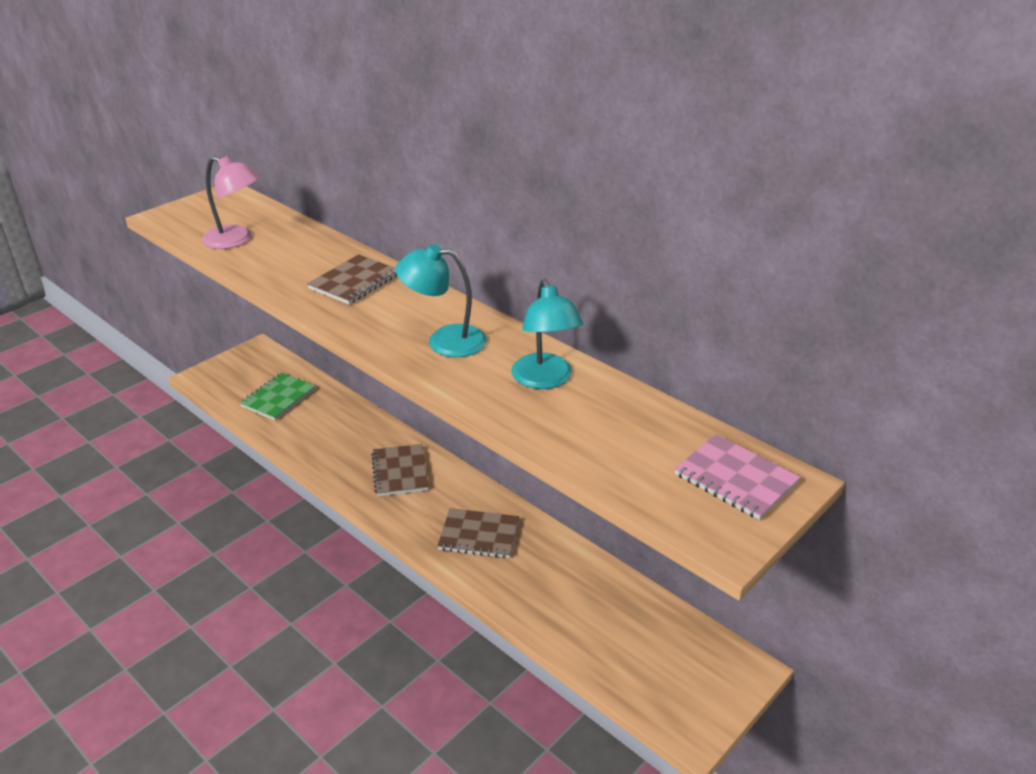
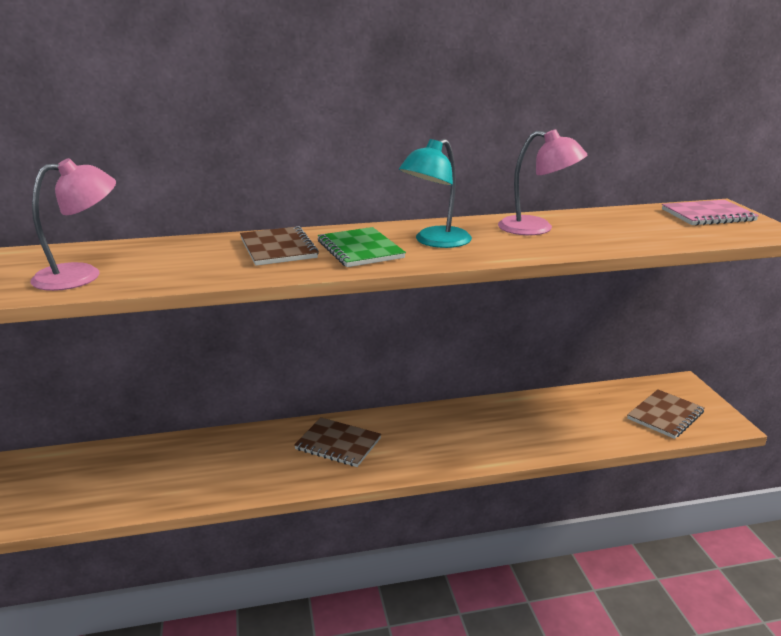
camera: 55 degrees left, 10 degrees down
(278, 398) = (125, 477): green notebook -> green notebook (360, 250)
(479, 535) = (462, 434): brown notebook -> brown notebook (665, 415)
(545, 380) = (537, 228): turquoise lamp -> pink lamp

